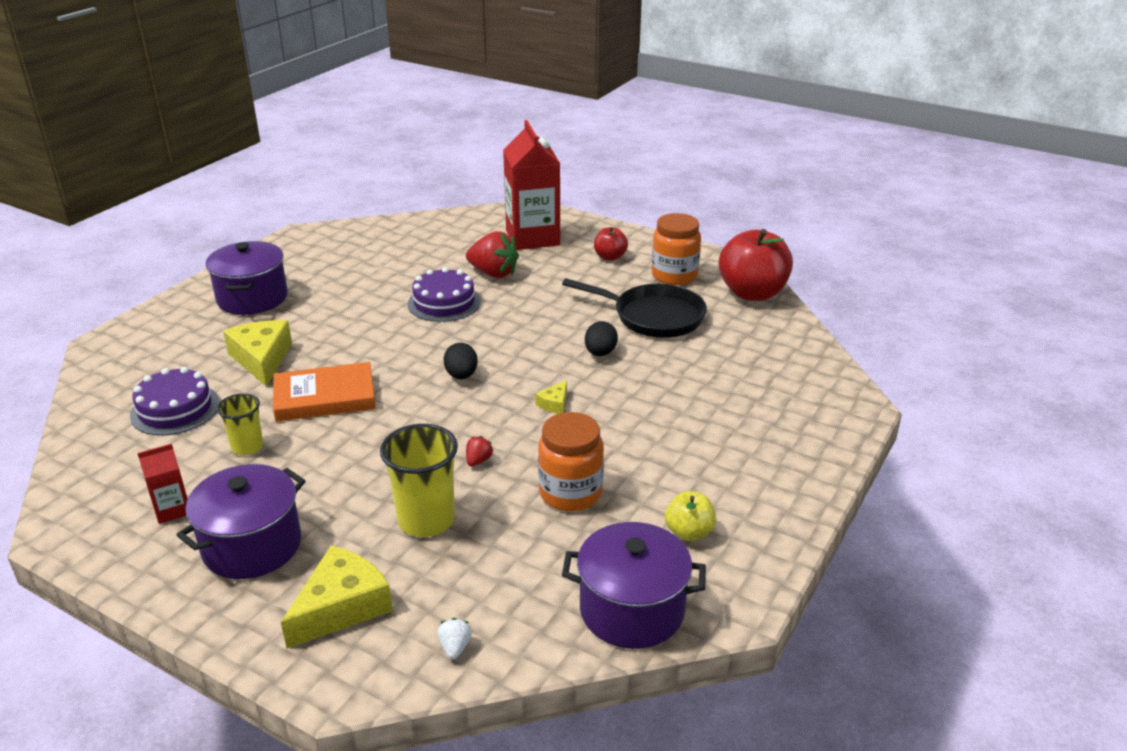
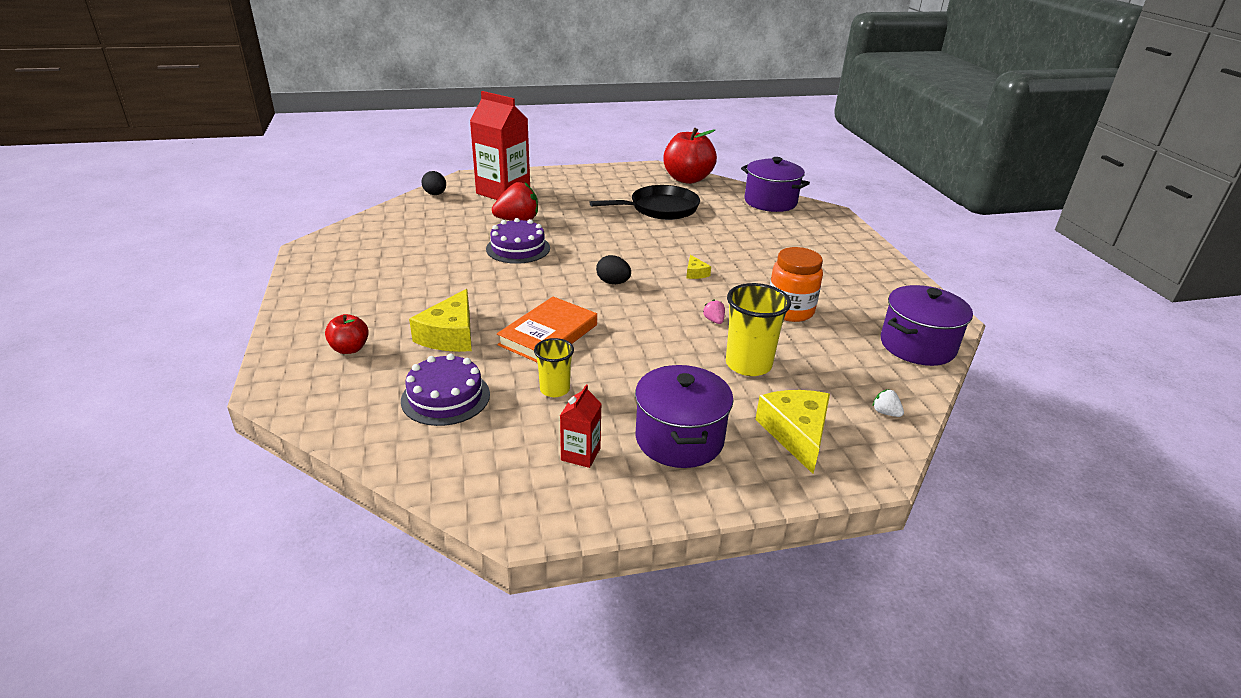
camera: 45 degrees left, 0 degrees up
(252, 298) = (356, 302): purple pot -> purple pot (770, 202)
(262, 359) = (450, 335): yellow cheese -> yellow cheese turned 105 degrees counterclockwise
(478, 461) = (714, 320): red strawberry -> pink strawberry
(600, 353) = (668, 238): black egg -> black egg (435, 194)
(610, 257) = (574, 187): red apple -> red apple (350, 349)
(674, 275) = (630, 184): orange jar -> none
(689, 532) = (872, 299): yellow apple -> none

